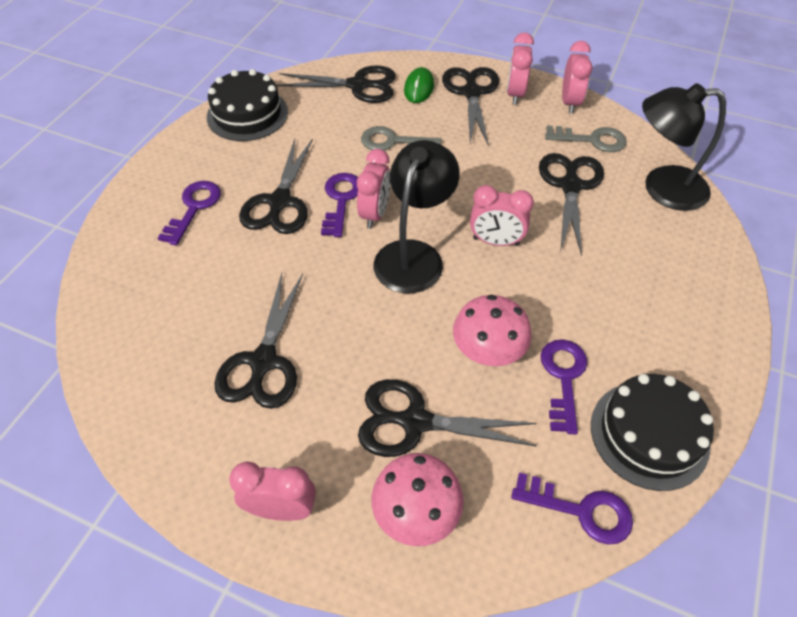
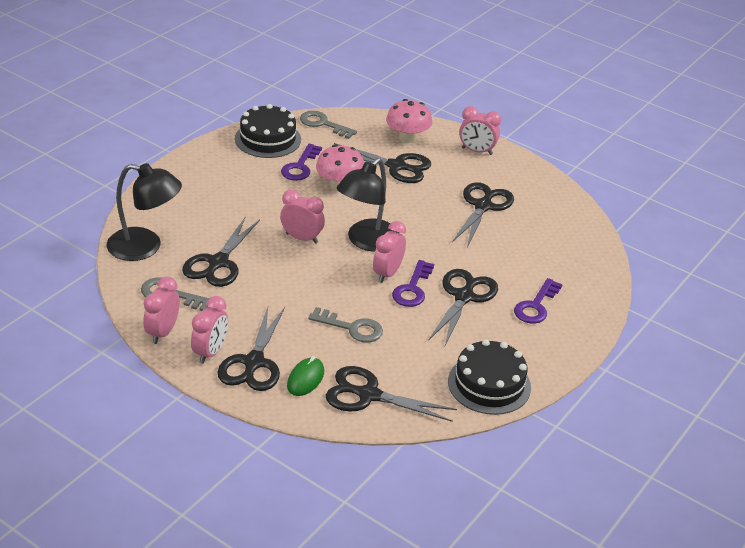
camera: 170 degrees left, 15 degrees down
(581, 510) = (323, 124): purple key -> grey key

